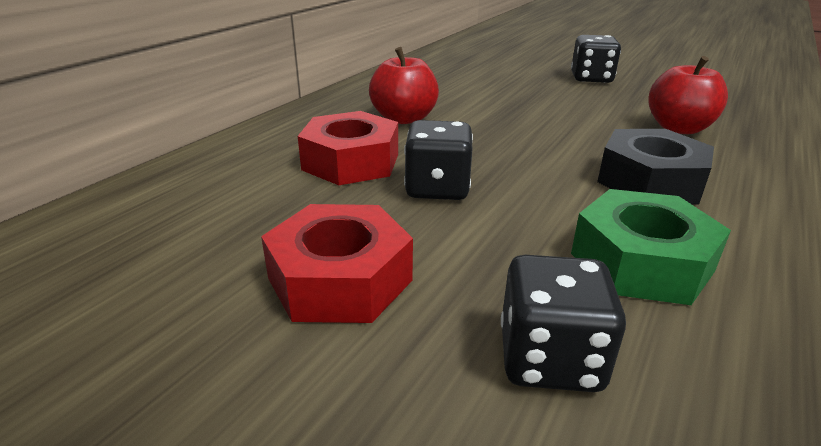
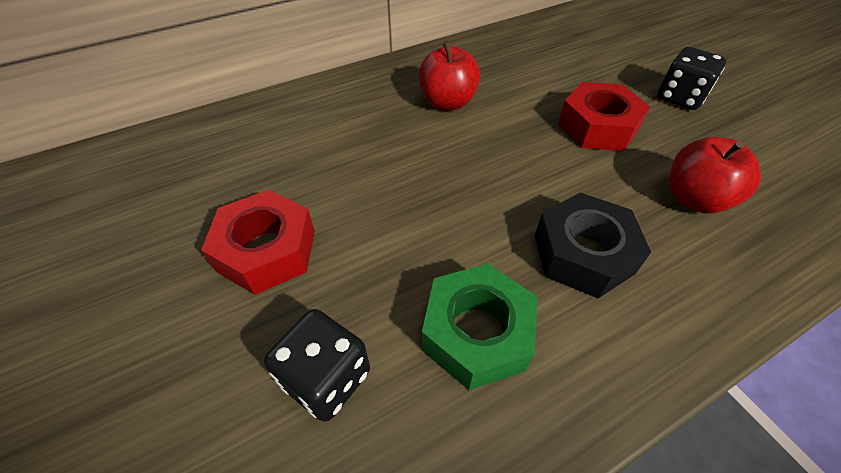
camera: 30 degrees right, 20 degrees up
(351, 162) = (366, 140): red nut -> red nut (597, 127)
(437, 188) = (400, 192): black dice -> none

